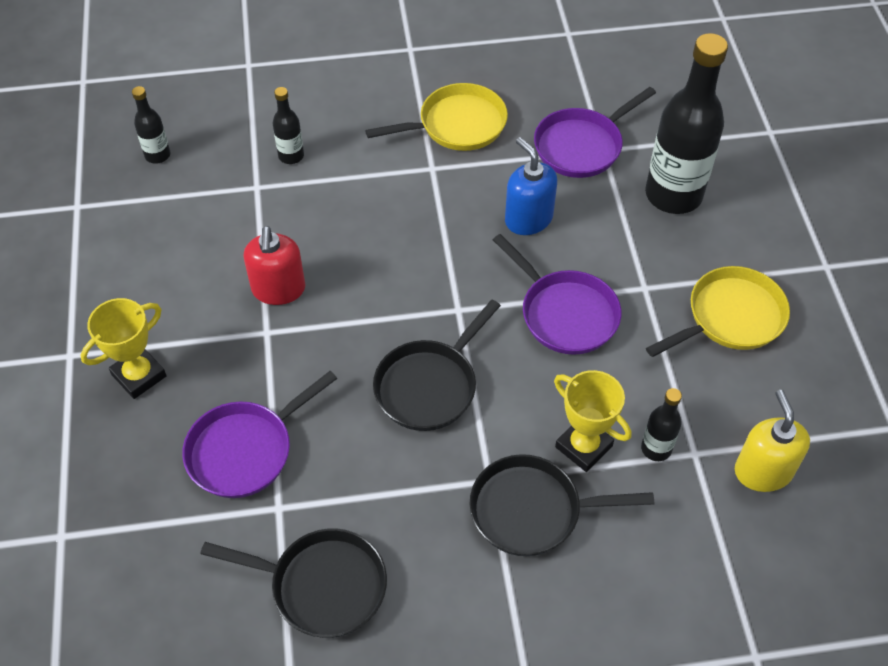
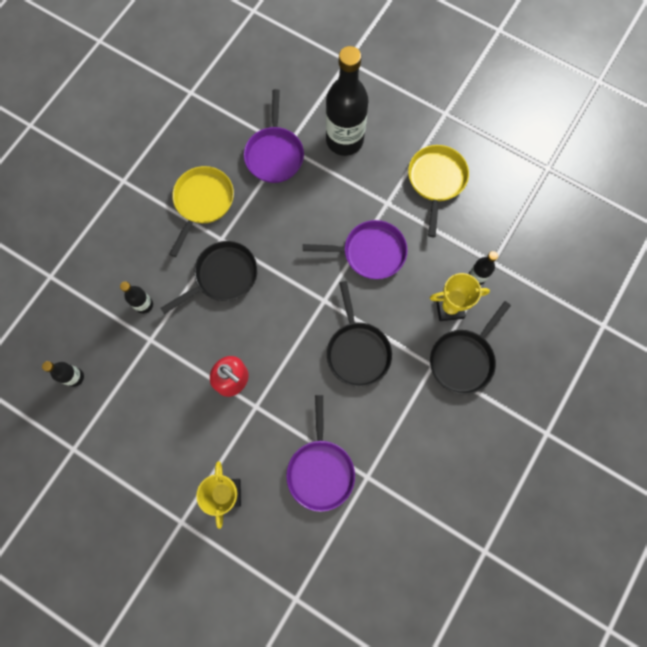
camera: 50 degrees left, 20 degrees up
(321, 585) = (425, 487): black pan -> black pan (222, 276)
(528, 219) = (298, 220): blue soap dispenser -> none
(763, 471) = (524, 242): yellow soap dispenser -> none

